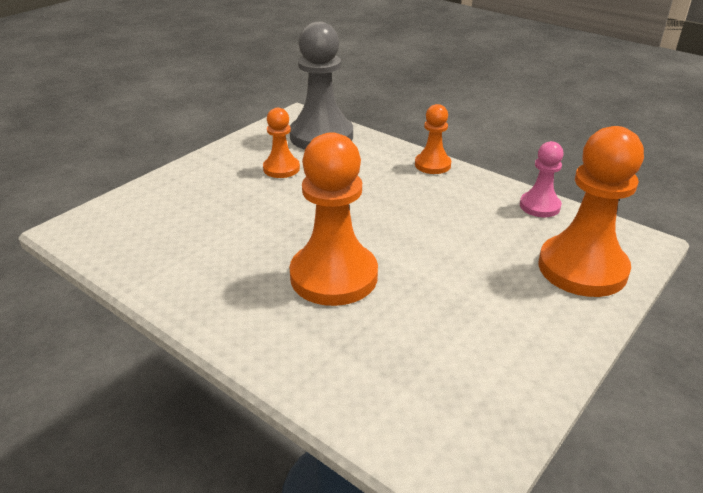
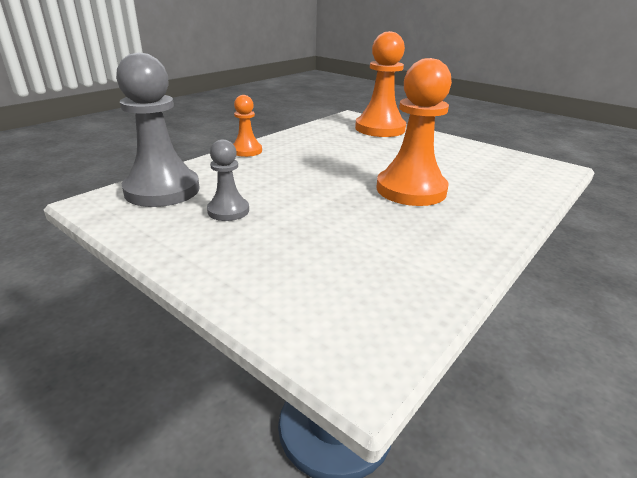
camera: 90 degrees left, 5 degrees down
(281, 168) = (228, 211): orange pawn -> grey pawn
(539, 206) = (313, 129): pink pawn -> none

